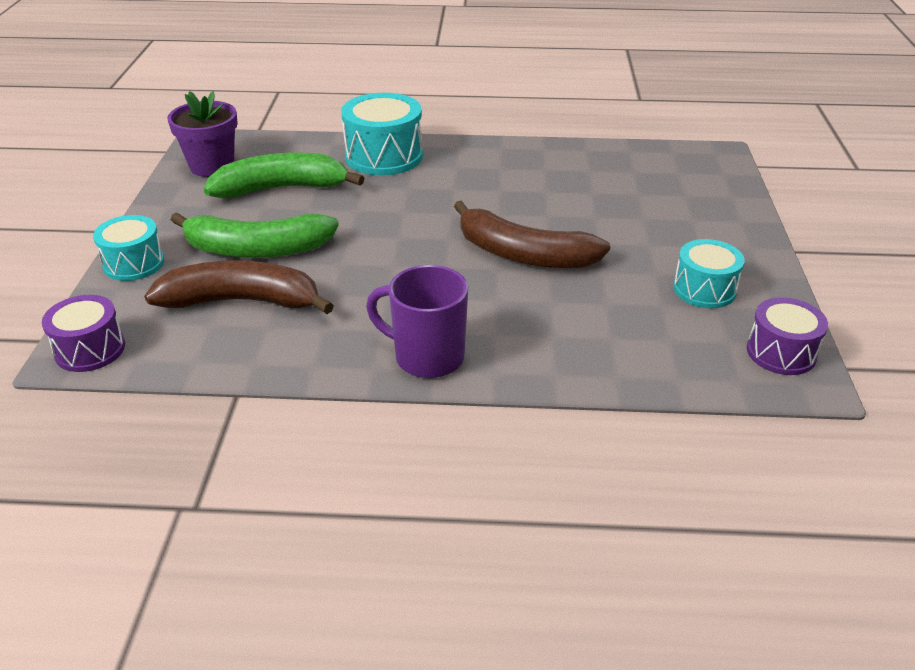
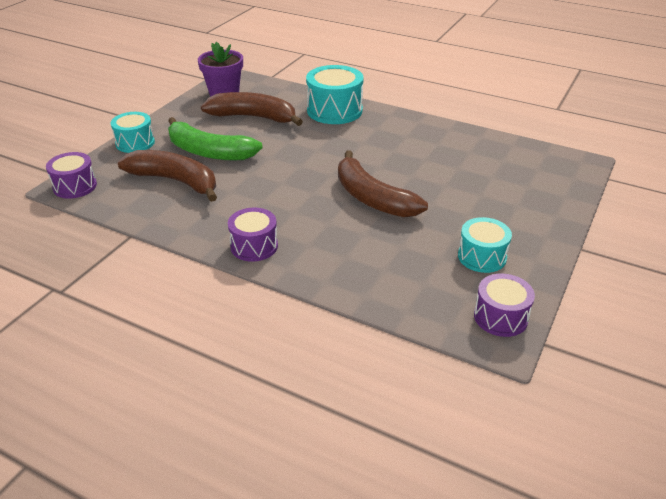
camera: 25 degrees right, 0 degrees up
(281, 188) = (253, 117): green banana -> brown banana
(427, 357) = (254, 246): purple mug -> purple drum

